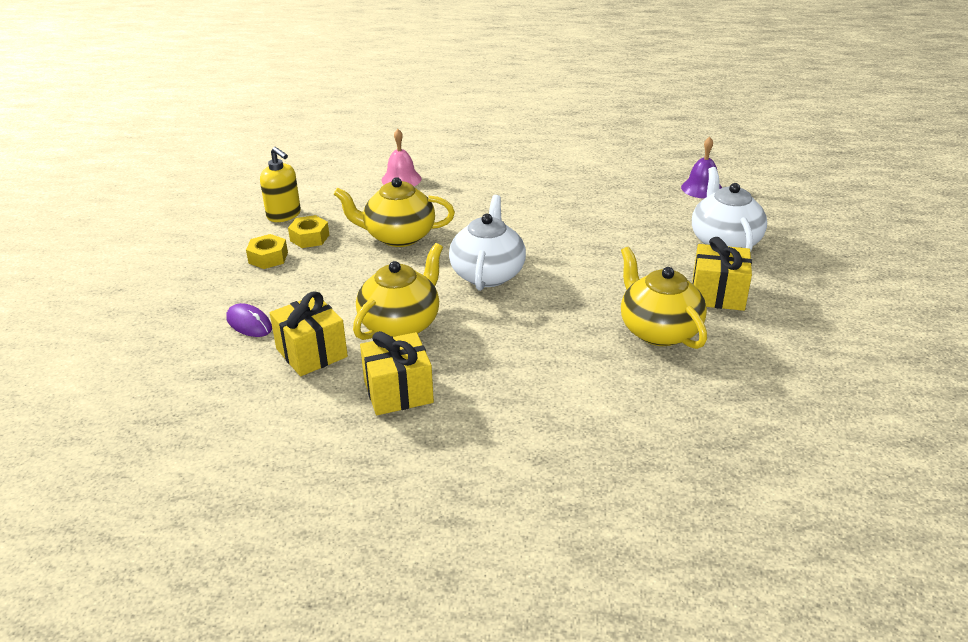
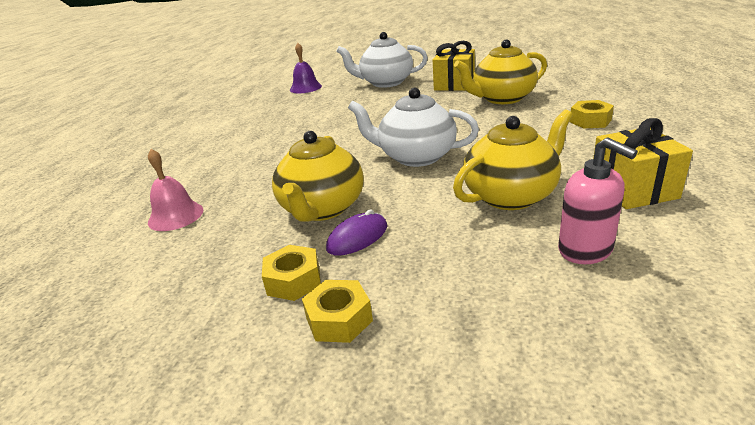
camera: 80 degrees left, 5 degrees down
(249, 323) = (531, 317): purple mouse -> purple mouse (357, 237)
(284, 215) = (205, 317): yellow soap dispenser -> none
(311, 353) = (586, 250): yellow gift -> pink soap dispenser
(401, 324) = (511, 195): yellow teapot -> yellow teapot turned 105 degrees clockwise
(573, 391) = (590, 121): none -> yellow nut

